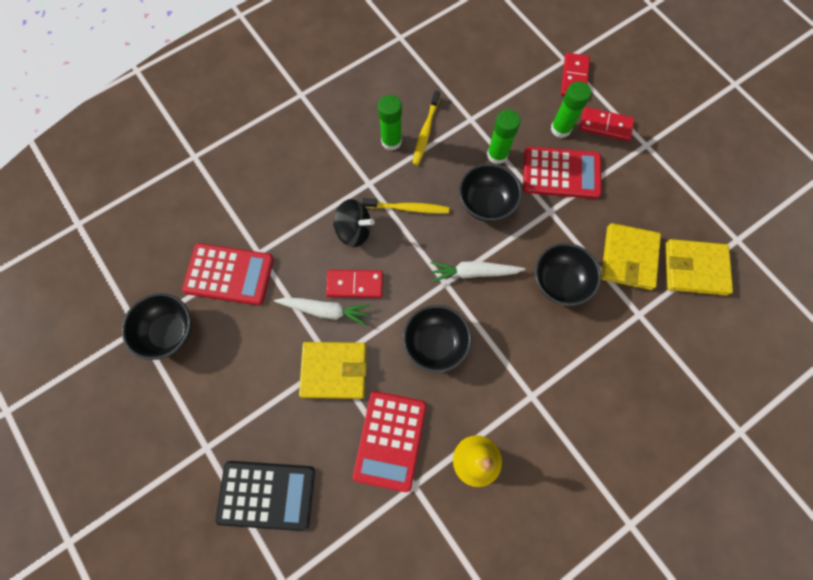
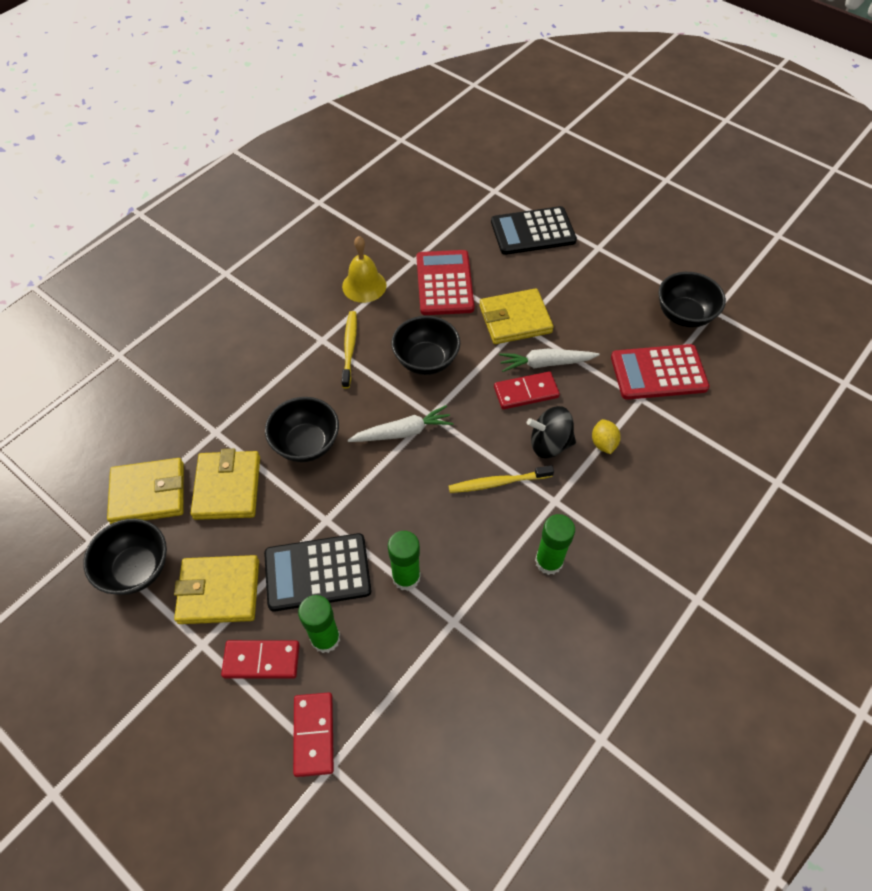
camera: 165 degrees right, 15 degrees down
(310, 220) = (603, 443): none -> yellow lemon
(425, 132) = (509, 586): yellow toothbrush -> yellow toothbrush (349, 348)
(486, 203) = (406, 510): black bowl -> black bowl (136, 569)
(561, 173) = (317, 572): red calculator -> black calculator
(635, 177) = (219, 591): none -> yellow wallet

